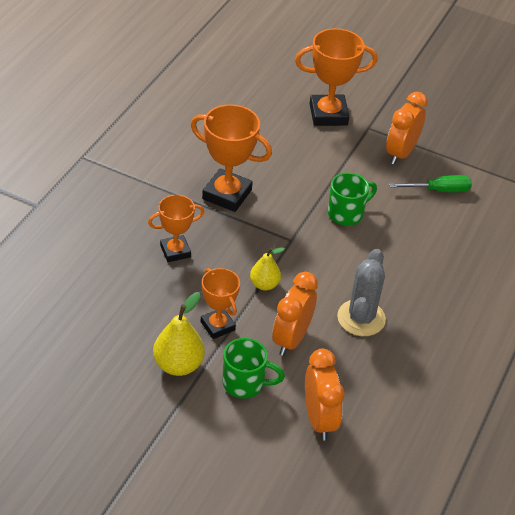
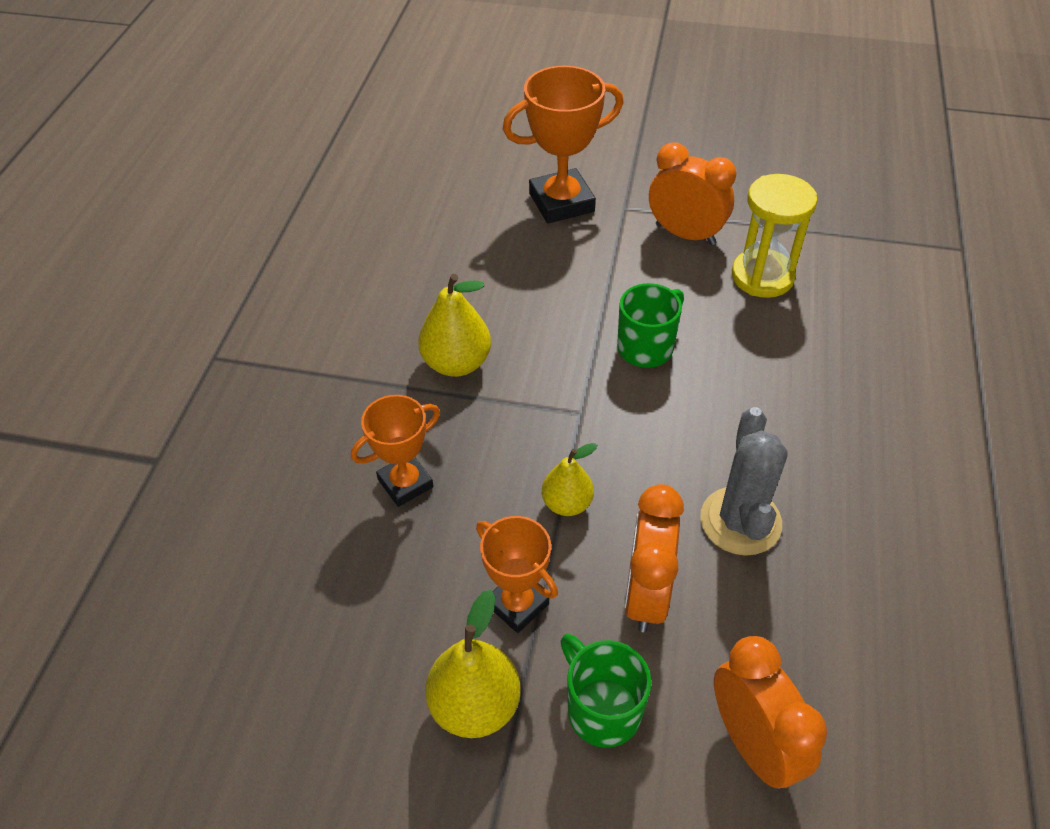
camera: 10 degrees left, 5 degrees up
(227, 194) = (456, 363): orange trophy -> yellow pear
(245, 384) = (602, 709): green mug -> green mug turned 120 degrees counterclockwise
(401, 153) = (685, 234): orange clock -> orange clock turned 105 degrees clockwise
(439, 190) = (762, 276): green screwdriver -> yellow hourglass

